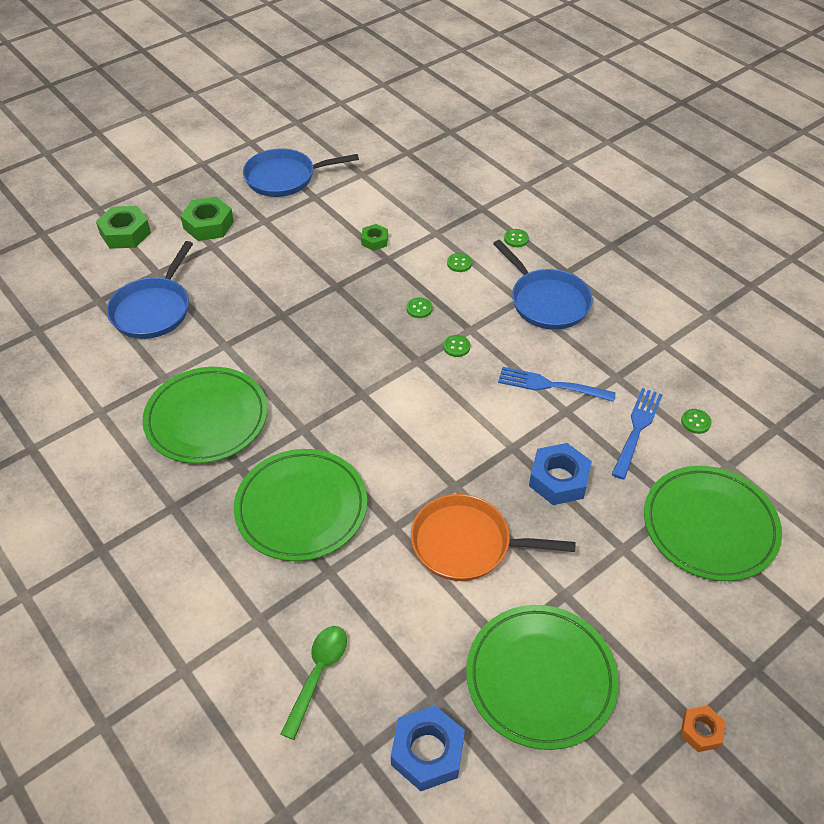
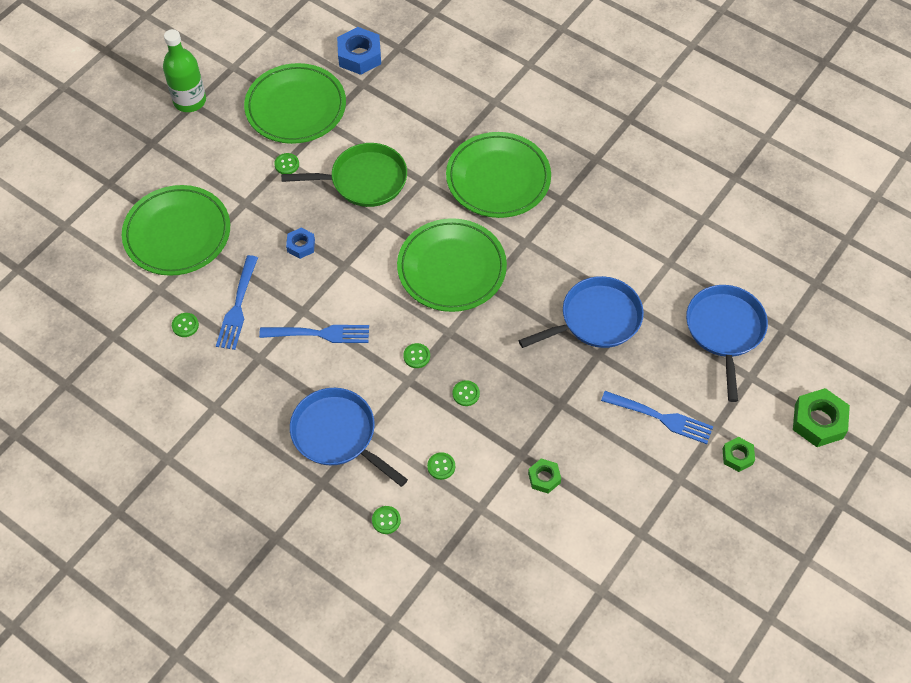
camera: 165 degrees right, 10 degrees up
(207, 419) = (610, 232): green plate -> green plate (451, 268)
(208, 225) = (737, 456): green nut -> green nut, size x0.58
(255, 260) = (660, 417): none -> blue fork
(284, 178) = (692, 558): blue pan -> blue pan (596, 319)
(318, 675) = (442, 79): green spoon -> none
(467, 544) = (364, 180): orange pan -> green pan
(558, 479) = (301, 245): blue nut -> blue nut, size x0.58
(564, 589) = (287, 164): none -> green button
(701, 731) = (190, 101): orange nut -> green bottle

